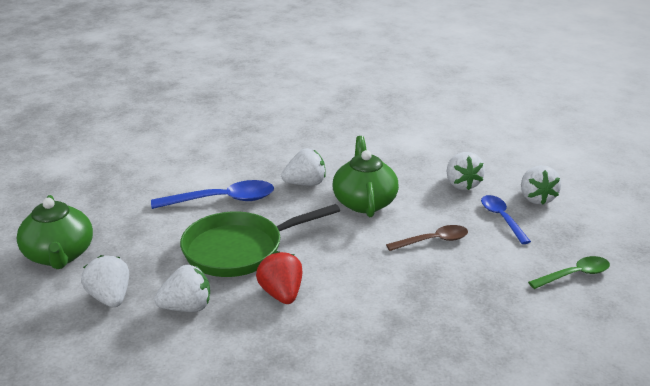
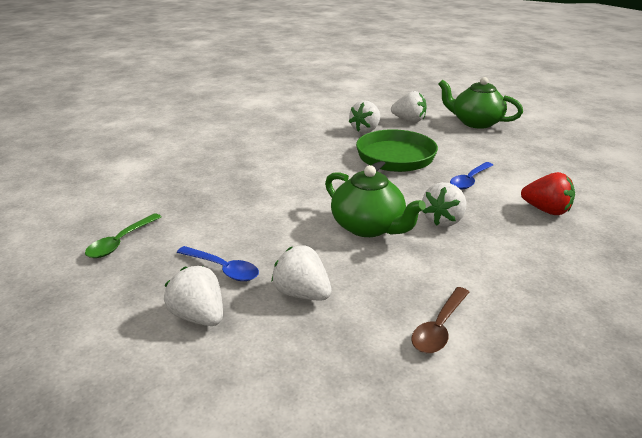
camera: 140 degrees right, 0 degrees up
(222, 200) = (469, 180): blue spoon -> blue spoon, size x0.65
(281, 294) = (327, 151): red strawberry -> red strawberry (546, 210)
(433, 241) = (269, 219): brown spoon -> brown spoon (439, 327)

